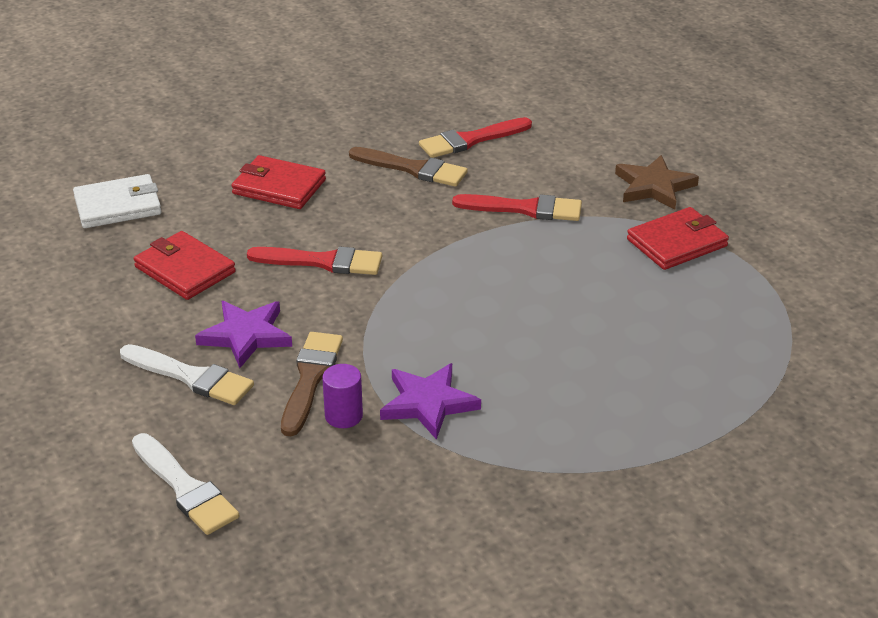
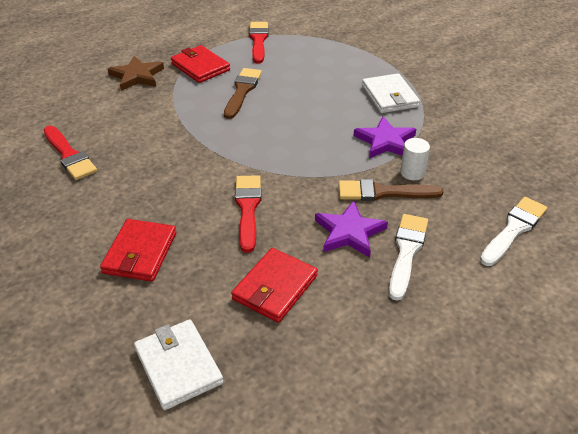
camera: 100 degrees left, 5 degrees up
(343, 416) = (412, 173): purple cylinder -> white cylinder
(413, 169) = (112, 180): brown brush -> brown brush (242, 91)
(524, 209) = (166, 123): red brush -> red brush (258, 41)
(557, 434) = (389, 96): none -> white wallet

